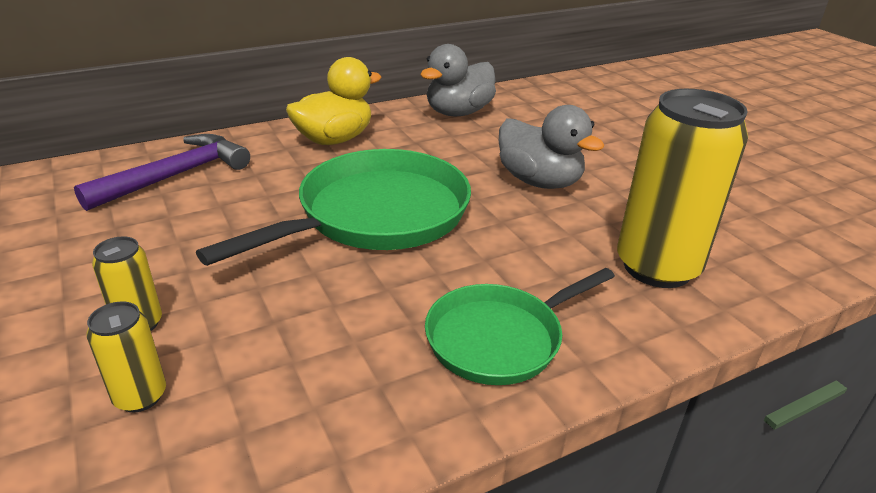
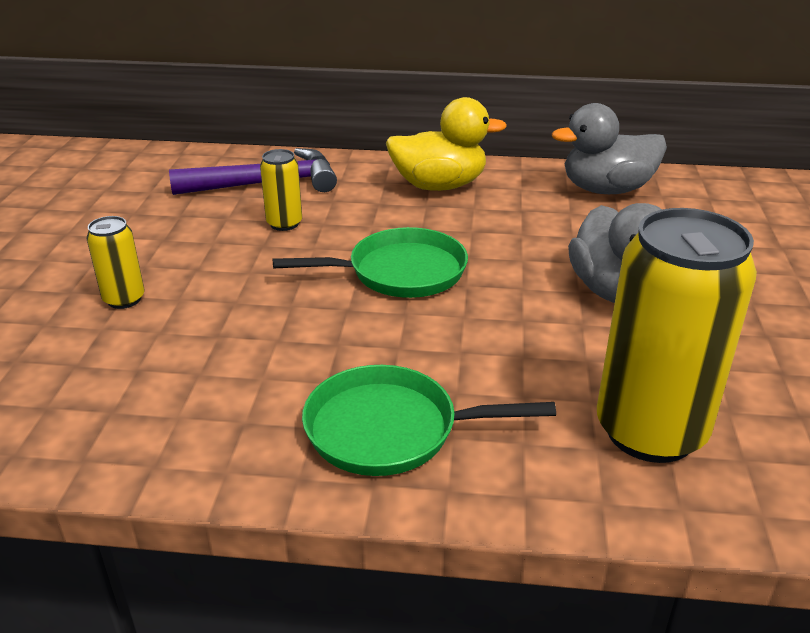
camera: 35 degrees right, 0 degrees up
(140, 396) = (74, 354): yellow can -> yellow can (284, 224)
(376, 215) = (400, 272): green pan -> green pan, size x0.62

